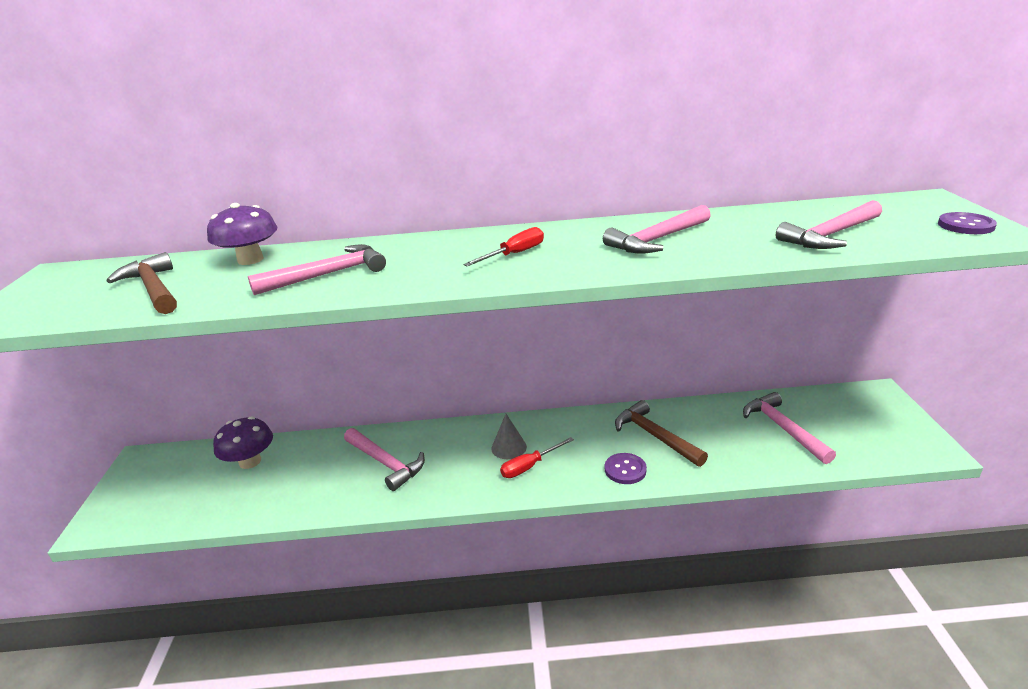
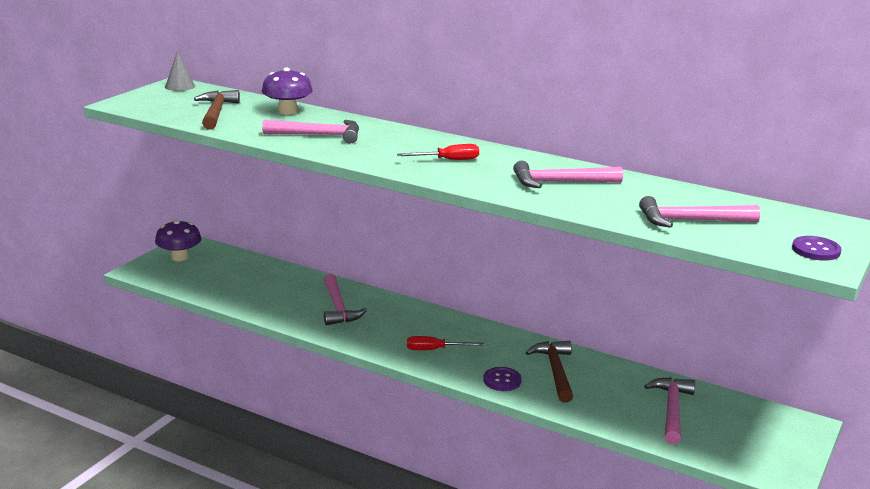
camera: 30 degrees right, 5 degrees down
(250, 461) = (253, 271): purple mushroom -> purple mushroom (179, 257)
(509, 447) = (434, 333): grey cone -> grey cone (180, 86)

